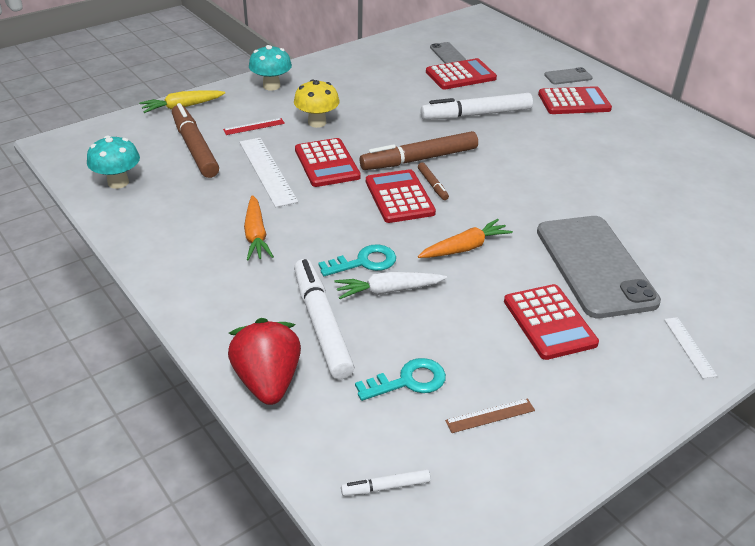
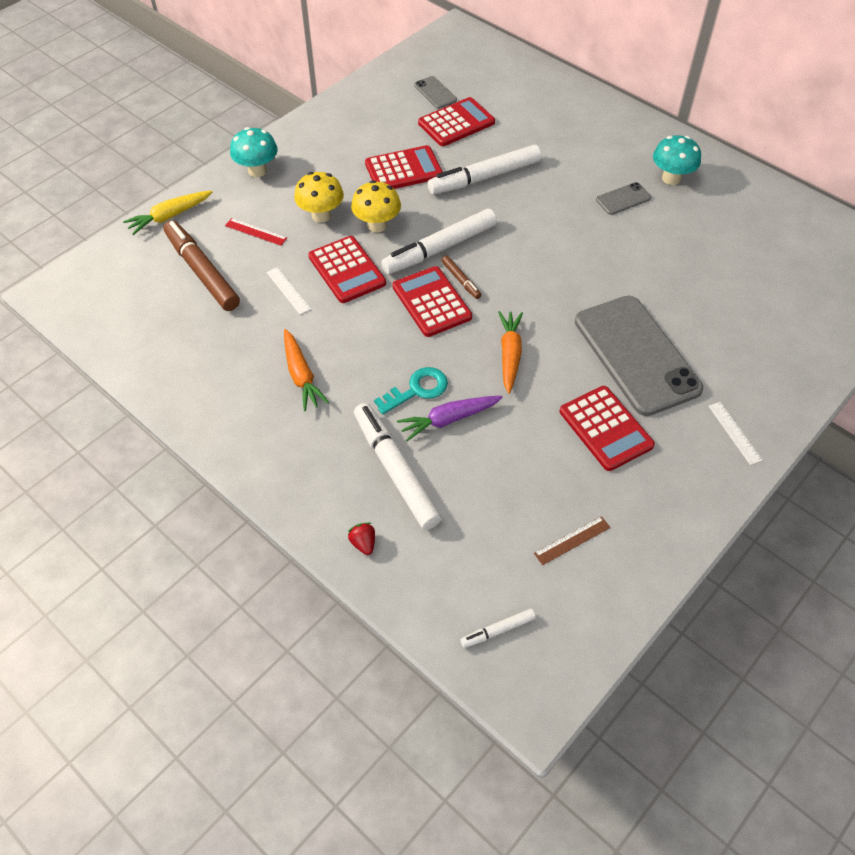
camera: 10 degrees left, 15 degrees up
(118, 182) = (137, 332): turquoise mushroom -> turquoise mushroom (671, 178)
(254, 126) = (256, 232): red ruler -> red ruler turned 60 degrees clockwise
(267, 171) = (288, 290): white ruler -> white ruler, size x0.53
(267, 381) = (363, 543): red strawberry -> red strawberry, size x0.41
(366, 135) = (377, 225): none -> yellow mushroom
(388, 291) = (449, 419): white carrot -> purple carrot
(408, 381) = (491, 518): turquoise key -> none
(419, 159) = (440, 249): brown marker -> white marker
(464, 248) = (509, 355): orange carrot -> orange carrot turned 45 degrees counterclockwise
(568, 76) = (568, 107): grey phone -> grey phone (623, 199)
(574, 102) = (581, 143): red calculator -> red calculator (403, 170)

